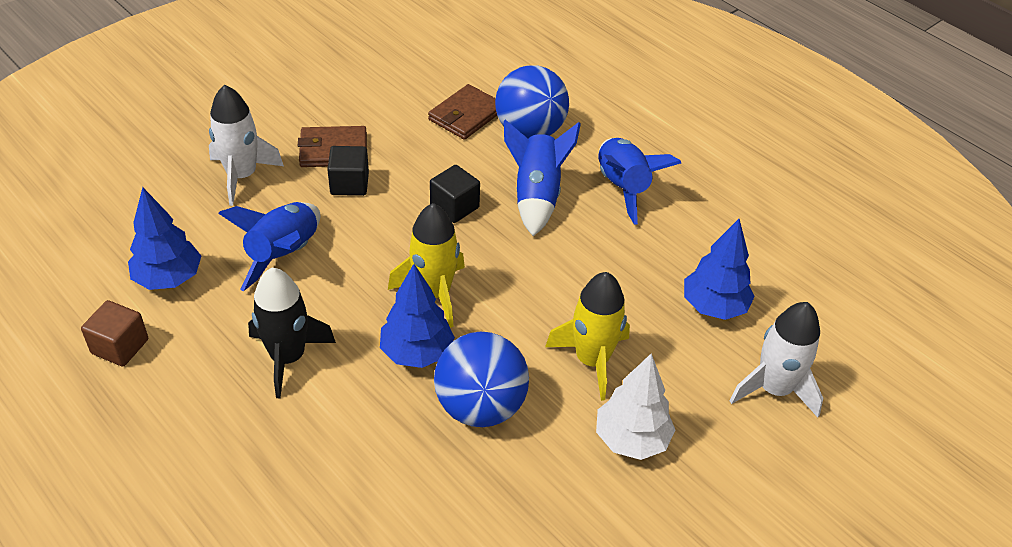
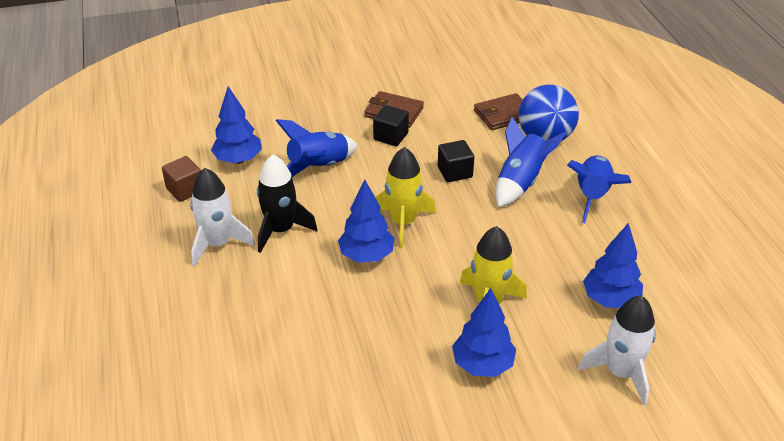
camera: 30 degrees right, 5 degrees down
(242, 176) = (323, 112): white rocket -> white rocket (218, 244)
(480, 407) = (387, 304): blue ball -> none
(631, 439) = (482, 365): white tree -> blue tree

